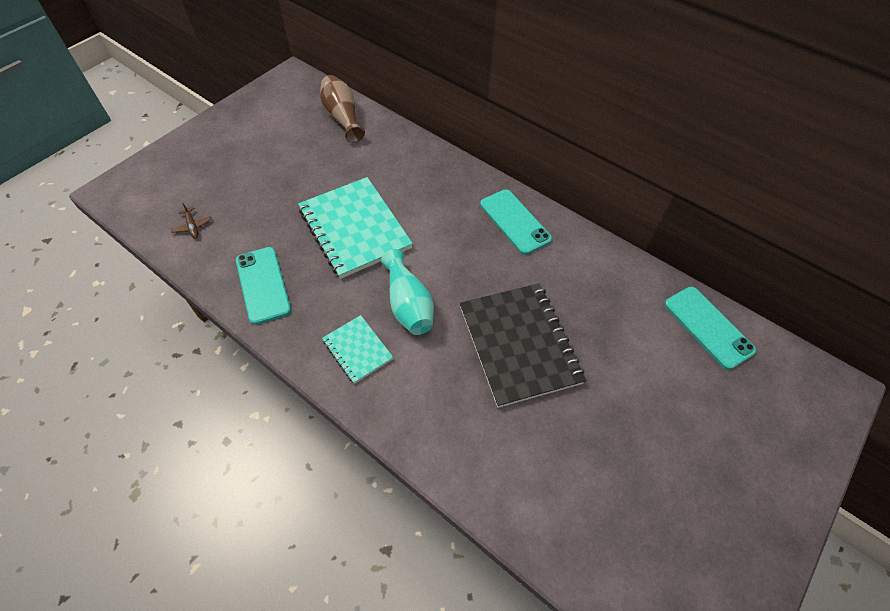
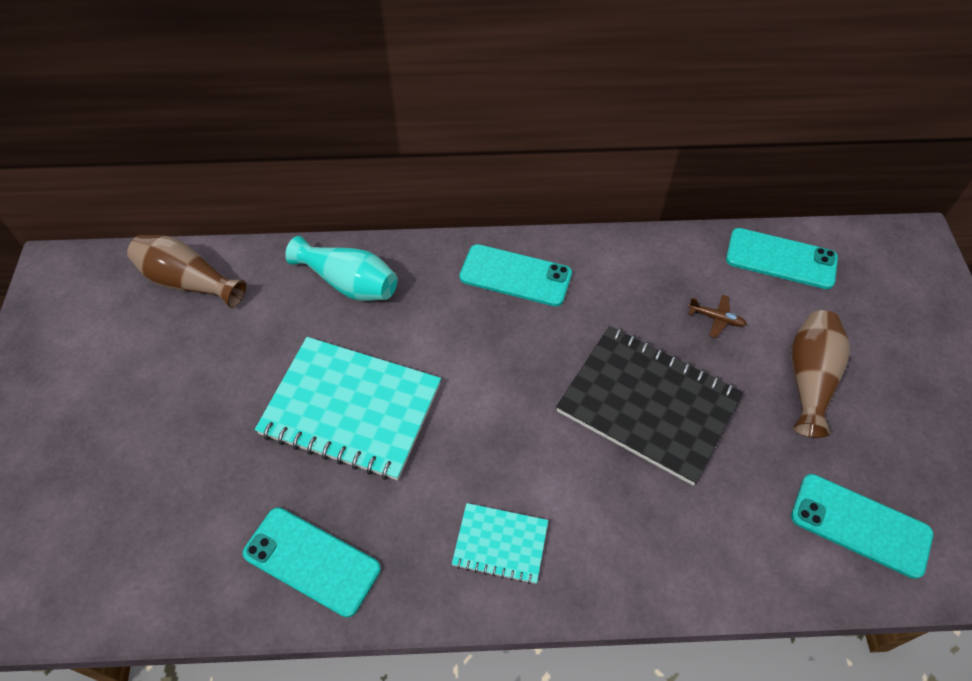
camera: 40 degrees left, 0 degrees up
(192, 226) = (133, 563): brown plane -> brown plane (716, 318)
(408, 304) = (500, 450): turquoise vase -> turquoise vase (349, 283)
(584, 519) = (860, 525): none -> turquoise phone
(647, 410) = (809, 379): none -> brown vase

